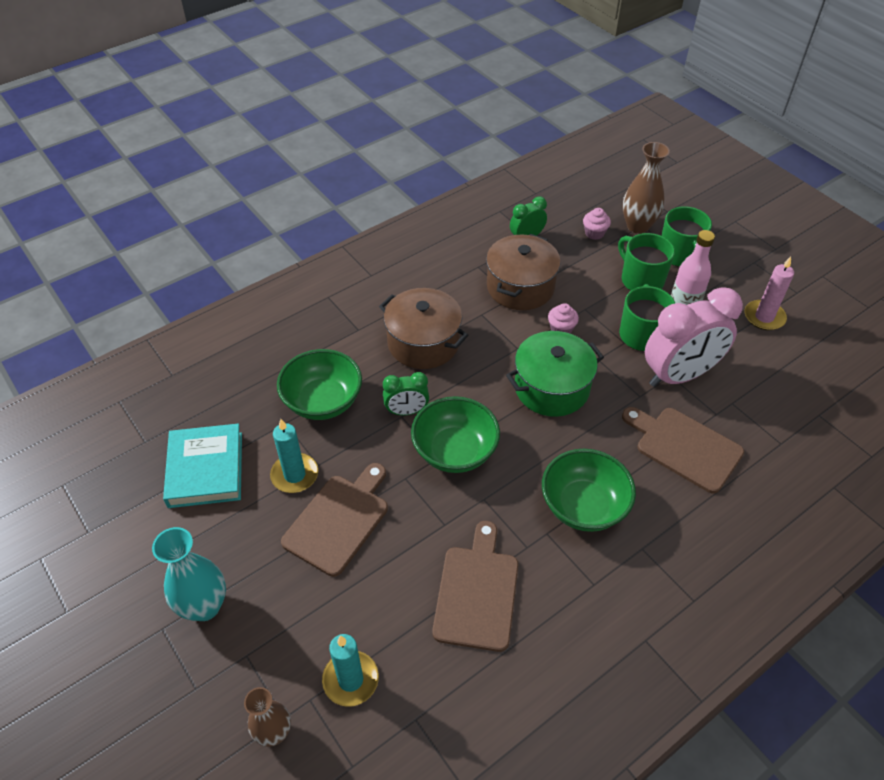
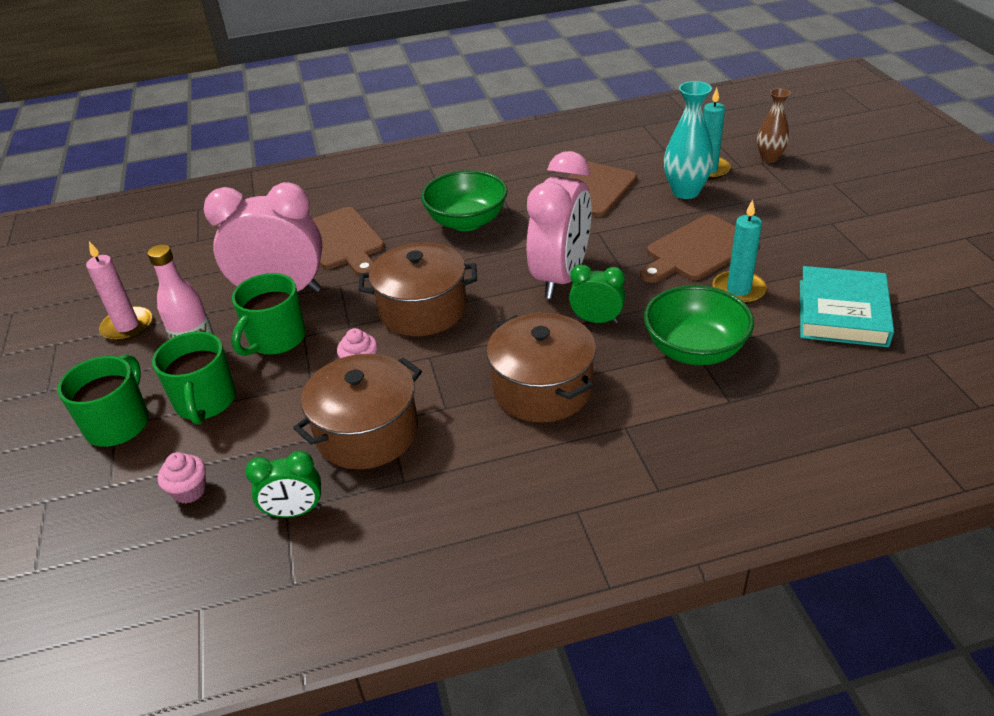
camera: 155 degrees left, 10 degrees down
(204, 606) = (831, 220): turquoise vase -> turquoise vase (685, 192)
(455, 451) = (560, 277): green bowl -> pink clock
(551, 388) = (422, 309): green pot -> brown pot
(637, 226) = (117, 485): brown vase -> none

